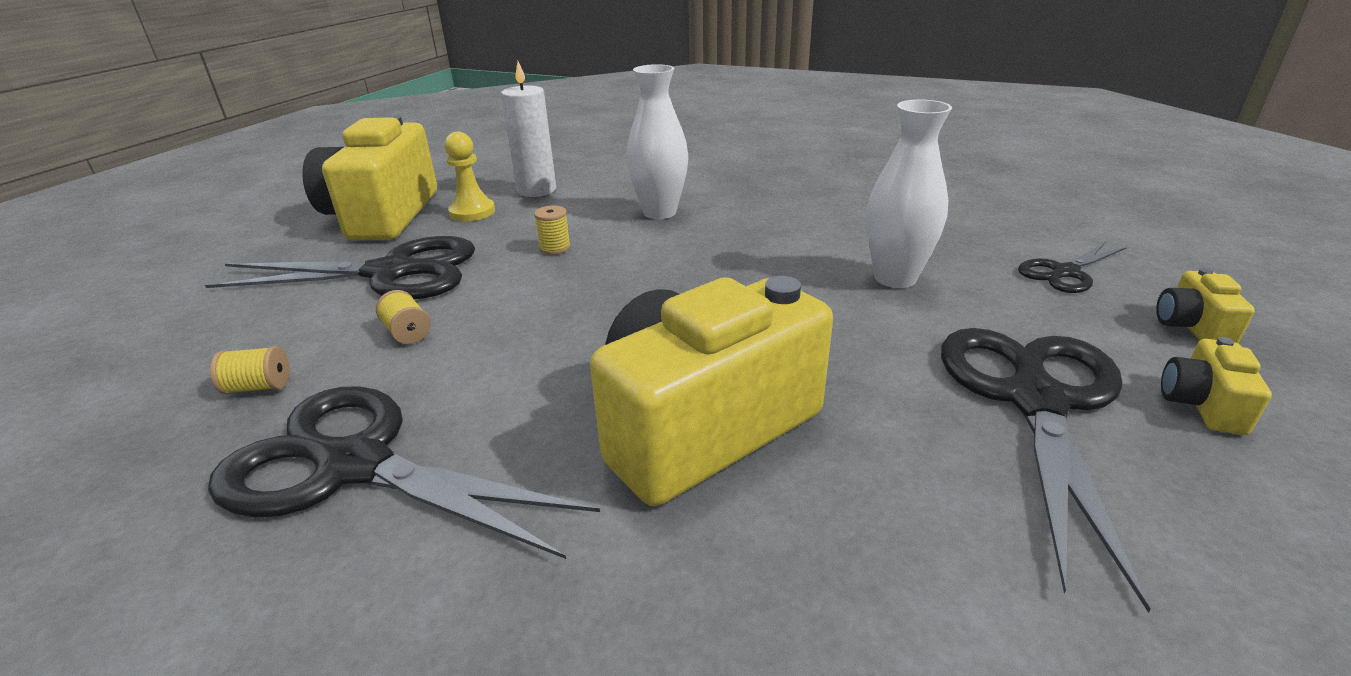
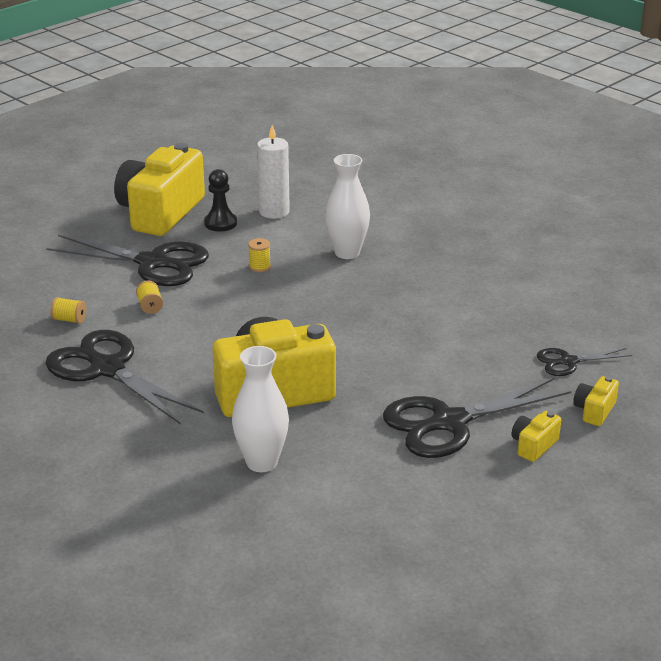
camera: 20 degrees right, 0 degrees up
(472, 212) = (220, 223): yellow pawn -> black pawn
(895, 278) = (455, 339): white vase -> white vase (261, 462)
(1035, 401) = (449, 422): black scissors -> black scissors turned 150 degrees counterclockwise

